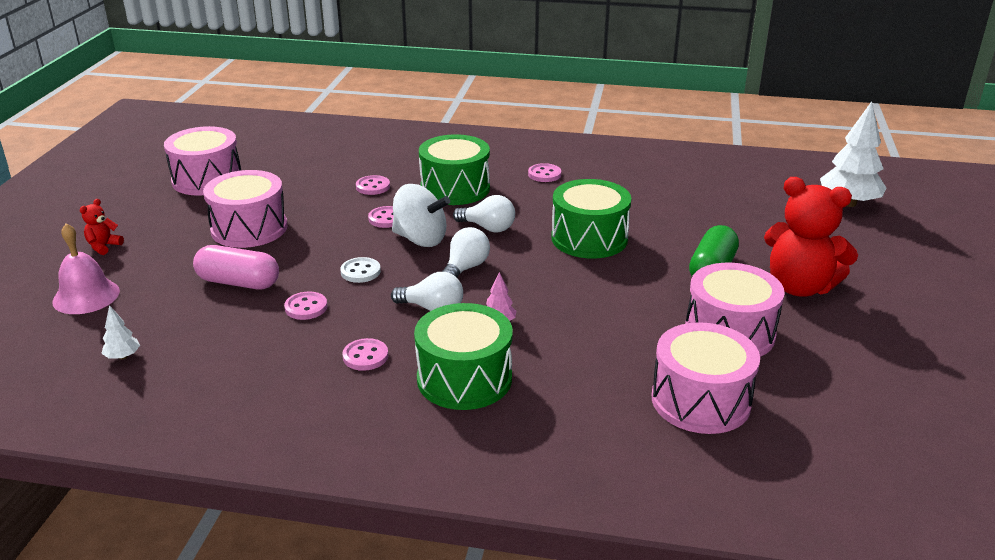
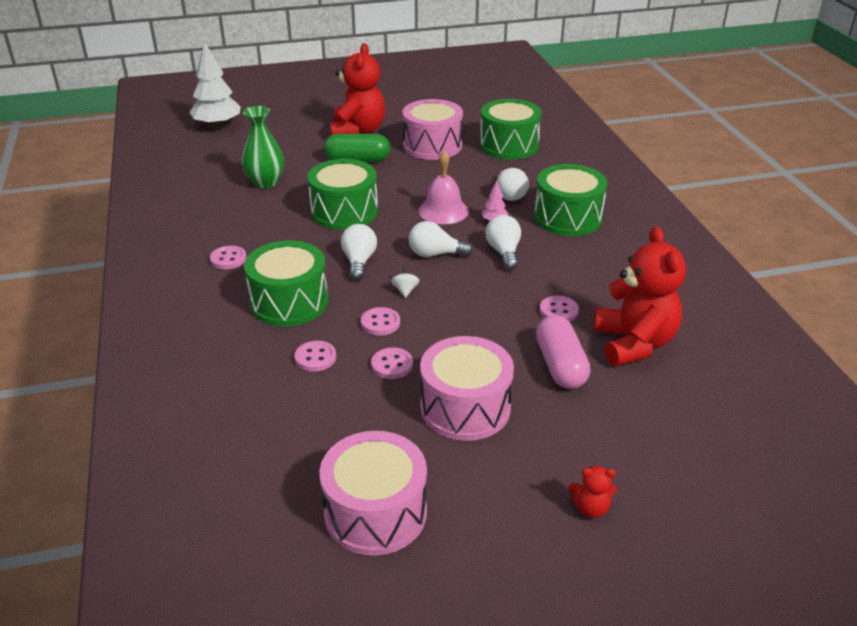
camera: 115 degrees left, 5 degrees up
(86, 296) = (674, 457): pink bell -> pink bell (443, 211)
(123, 357) = (712, 376): white tree -> none
(215, 332) = (634, 343): none -> red teddy bear
(360, 272) = (483, 303): white button -> none
(365, 356) = (586, 261): pink button -> pink button (392, 365)
(420, 239) = (405, 290): white spinning top -> white spinning top, size x0.42
(554, 353) = (510, 194): none -> white light bulb
(682, 209) = (265, 183): none -> green vase
(700, 400) = (509, 145): pink drum -> green drum

